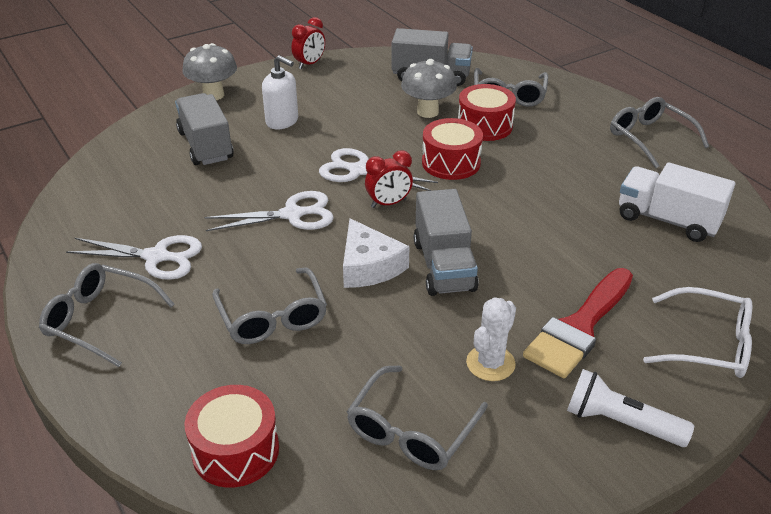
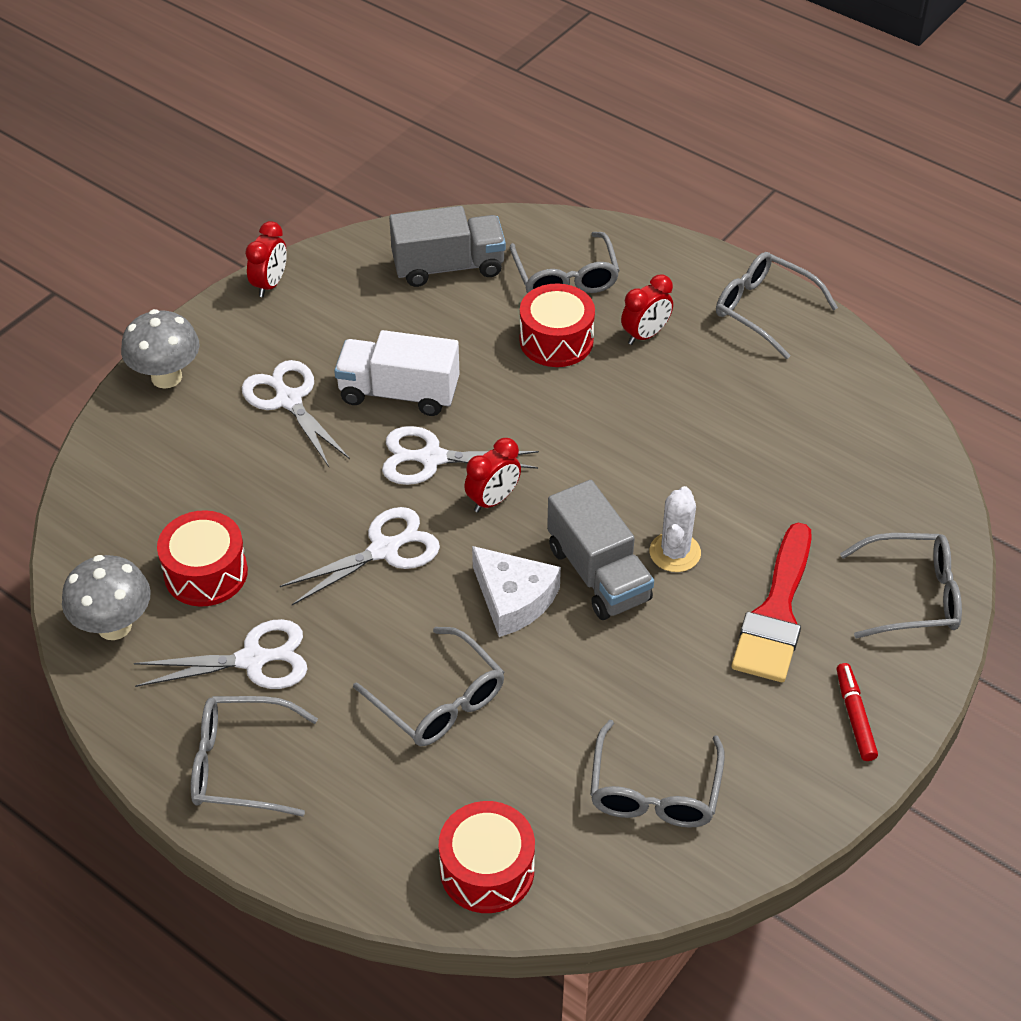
camera: 20 degrees left, 10 degrees up
(206, 146) = (209, 469): grey truck -> none
(282, 121) = (289, 400): white soap dispenser -> white scissors
(427, 112) = (473, 334): grey mushroom -> grey mushroom (114, 626)
(451, 163) = (540, 414): red drum -> red drum (206, 573)
(490, 363) = (701, 687): white cactus -> white cactus (675, 552)
(552, 135) = (645, 335): none -> red clock
(620, 423) = (854, 716): white flashlight -> red marker
(667, 220) = (822, 436): white truck -> white truck (399, 393)
(709, 344) = (913, 596): white glasses -> grey glasses

